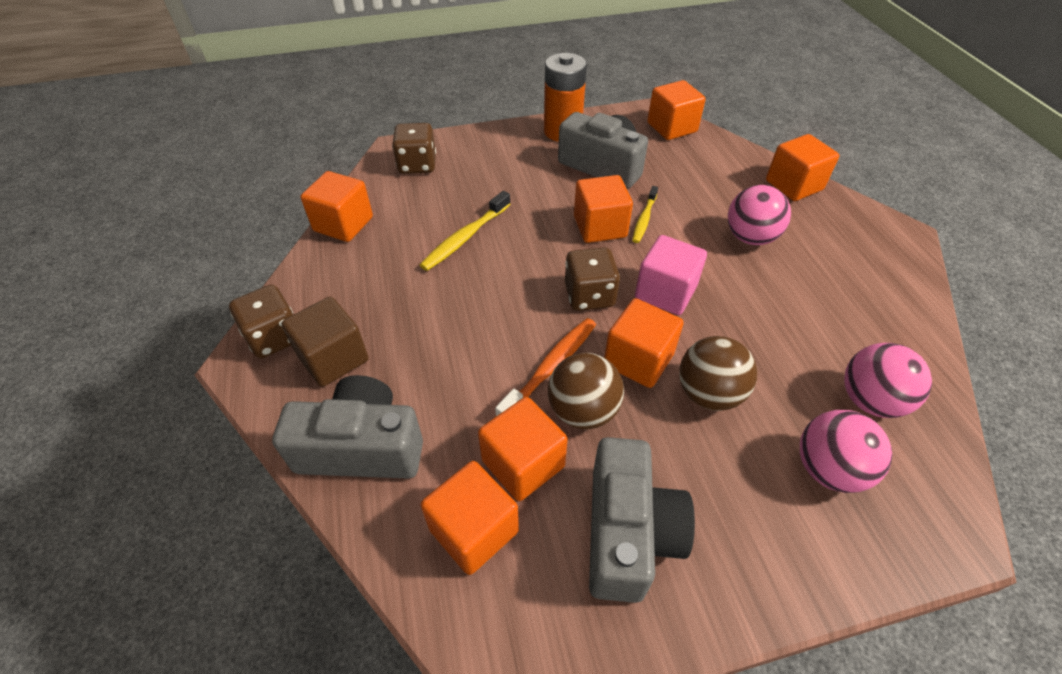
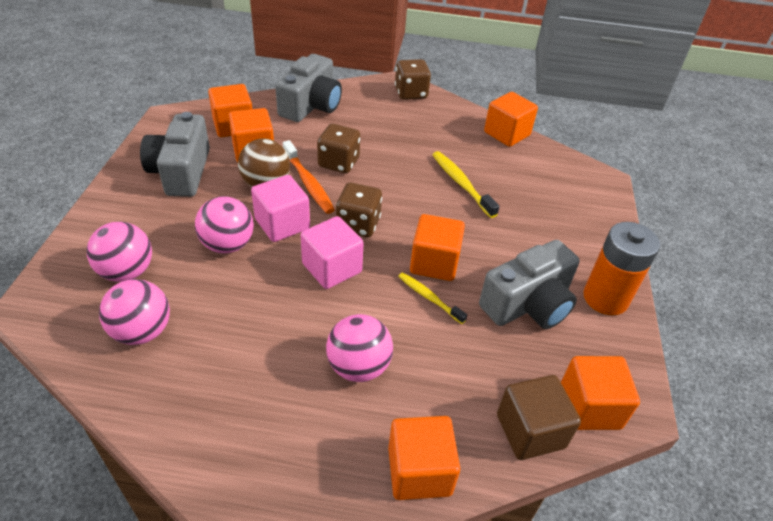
camera: 110 degrees right, 5 degrees down
(333, 358) = (380, 108): brown cube -> brown cube (530, 431)
(417, 165) = (573, 184): brown dice -> brown dice (339, 163)
(628, 533) = (181, 172): grey camera -> grey camera turned 60 degrees clockwise
(638, 359) = (282, 224): orange cube -> pink cube
(708, 393) = (228, 245): brown ball -> pink ball

